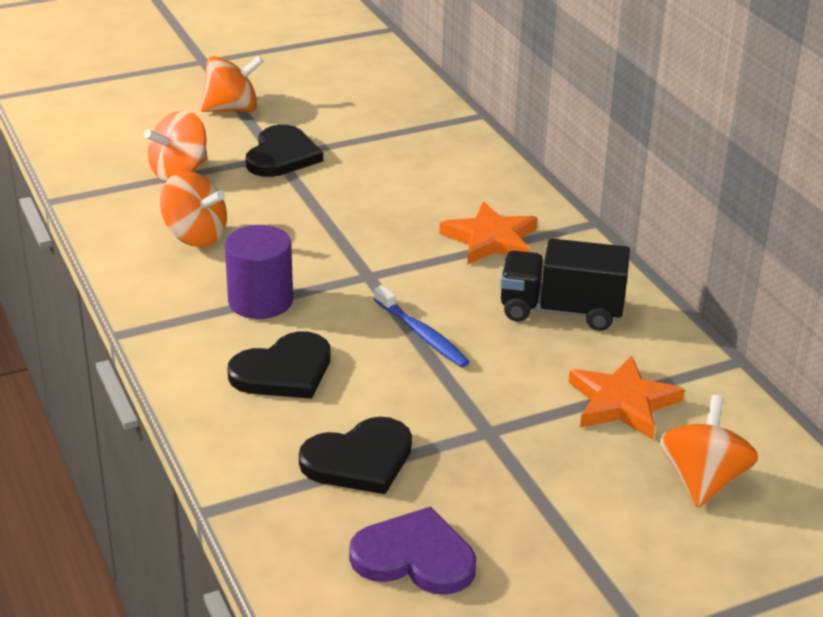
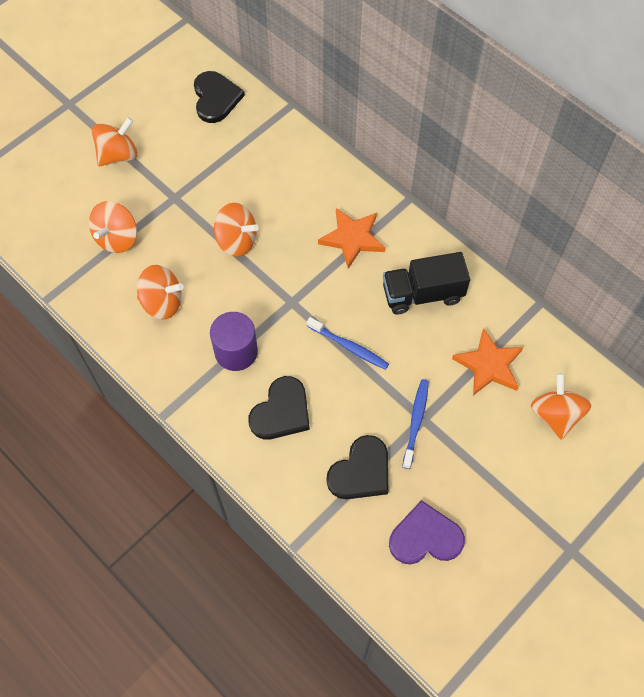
camera: 20 degrees left, 30 degrees up
(282, 155) = (178, 196): black heart -> black heart (216, 98)
(331, 207) = (236, 241): none -> orange spinning top
(475, 431) = (416, 422): none -> blue toothbrush

